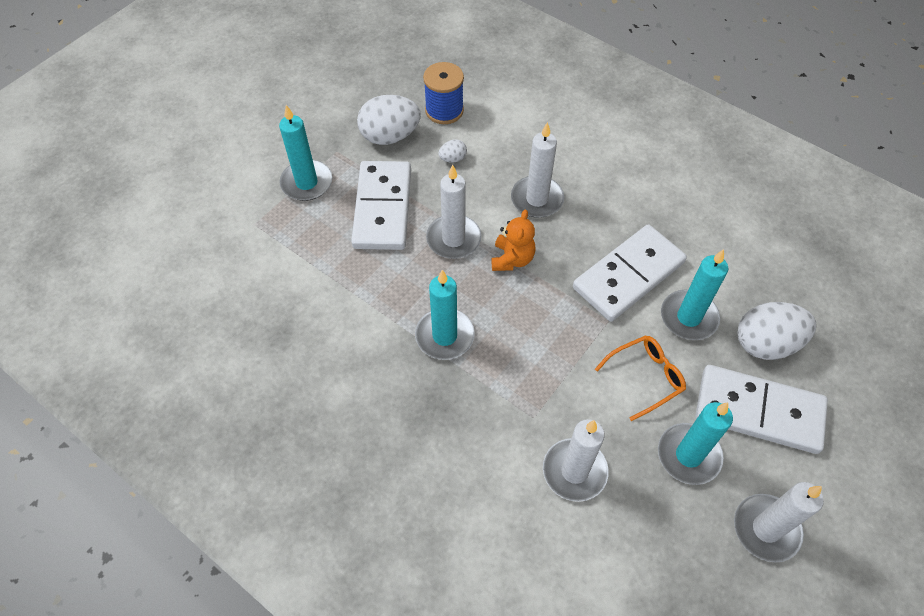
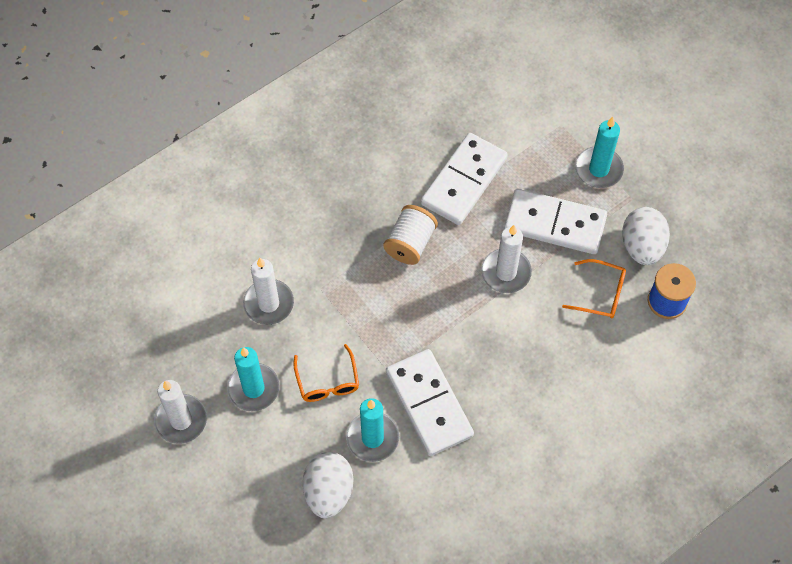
camera: 105 degrees right, 5 degrees up
(444, 336) = (410, 243): turquoise candle -> white spool
(453, 159) = (601, 294): white egg -> orange glasses
(512, 259) = (472, 314): orange teddy bear -> none
(537, 199) = (534, 353): white candle -> none
(758, 411) = (271, 457): white domino -> white domino (464, 181)

